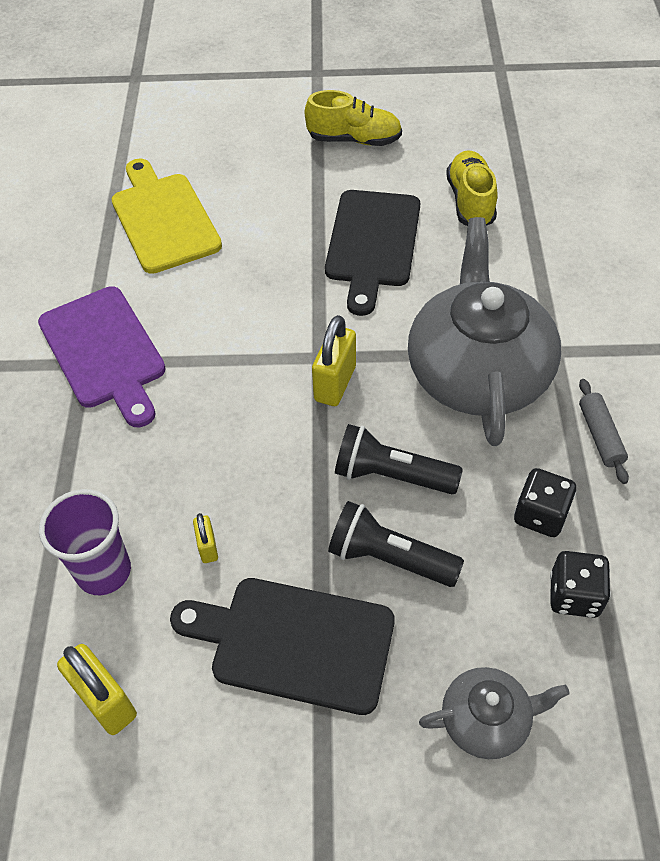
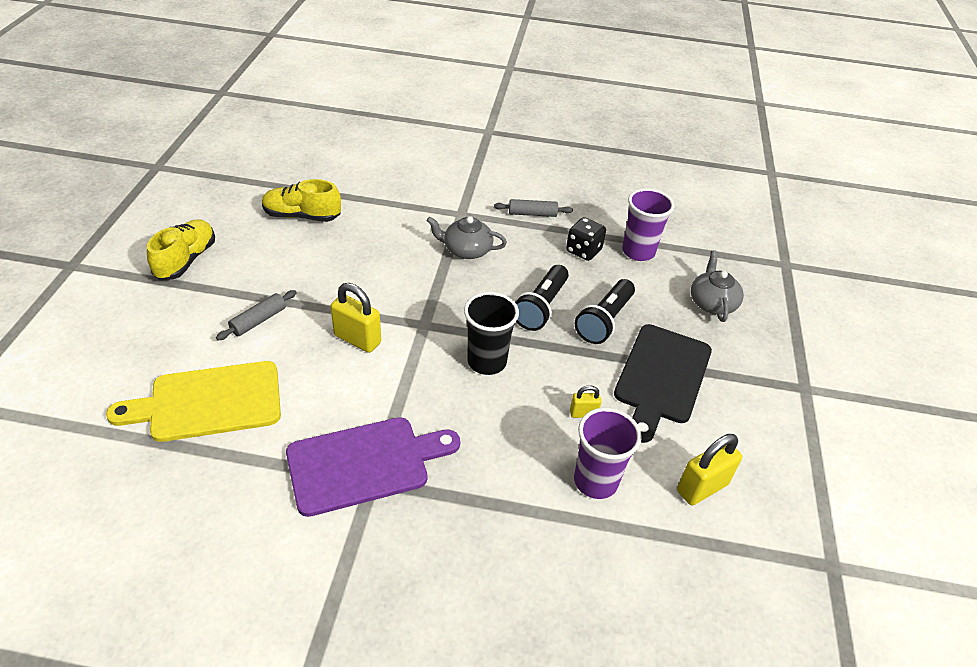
camera: 85 degrees left, 10 degrees down
(272, 430) = (487, 362): none -> black cup
(281, 219) = (258, 320): none -> grey rolling pin
(335, 383) = (453, 320): yellow padlock -> yellow padlock (357, 339)
(372, 243) = (318, 274): black cutting board -> none
(478, 371) = (466, 250): grey teapot -> grey teapot, size x0.48
(574, 595) = (638, 252): black dice -> purple cup

